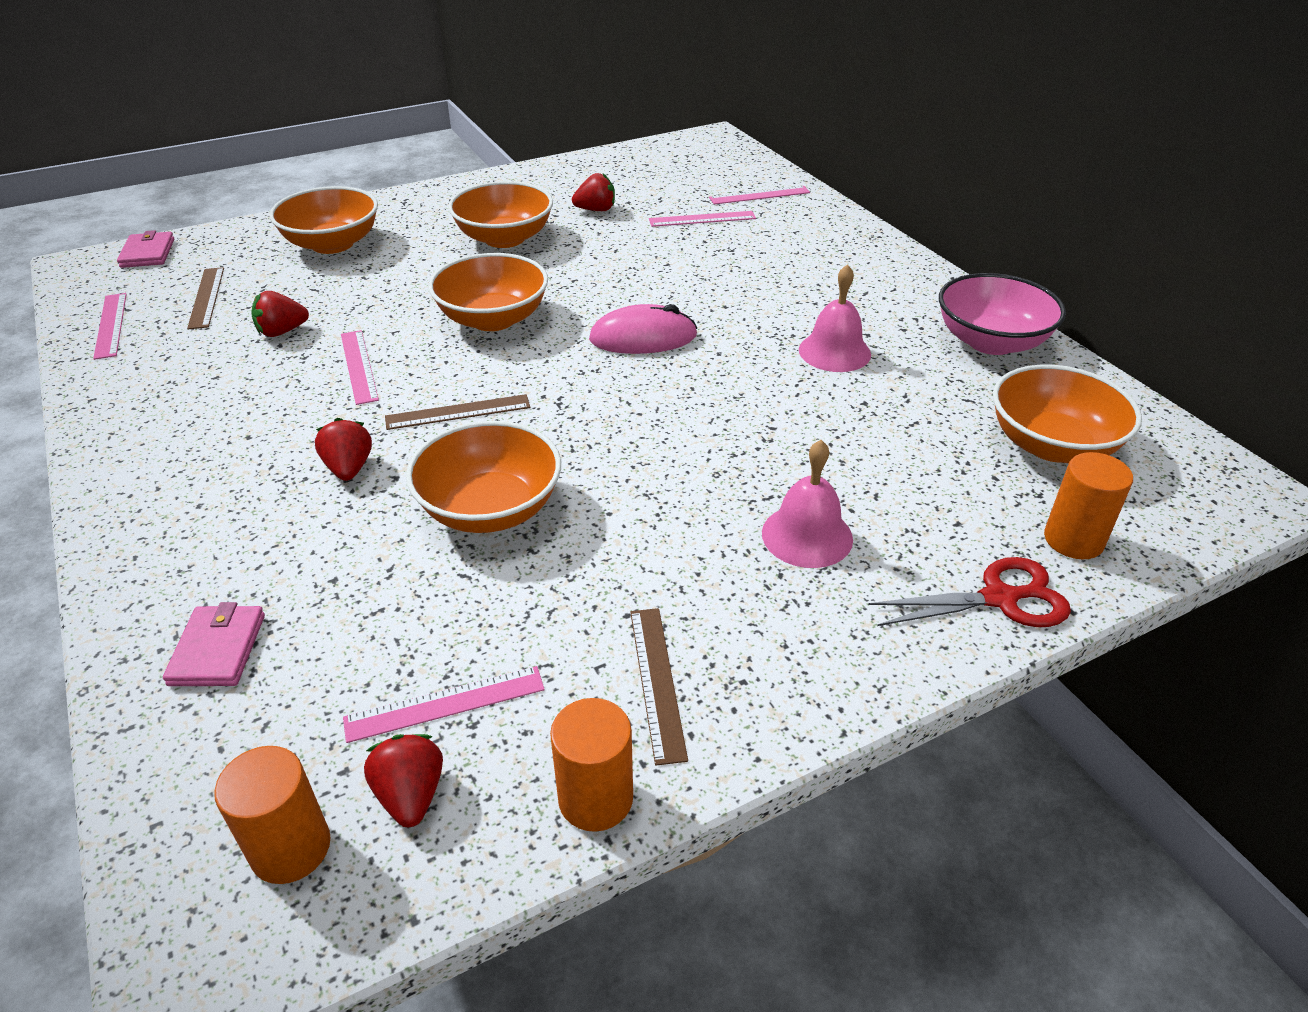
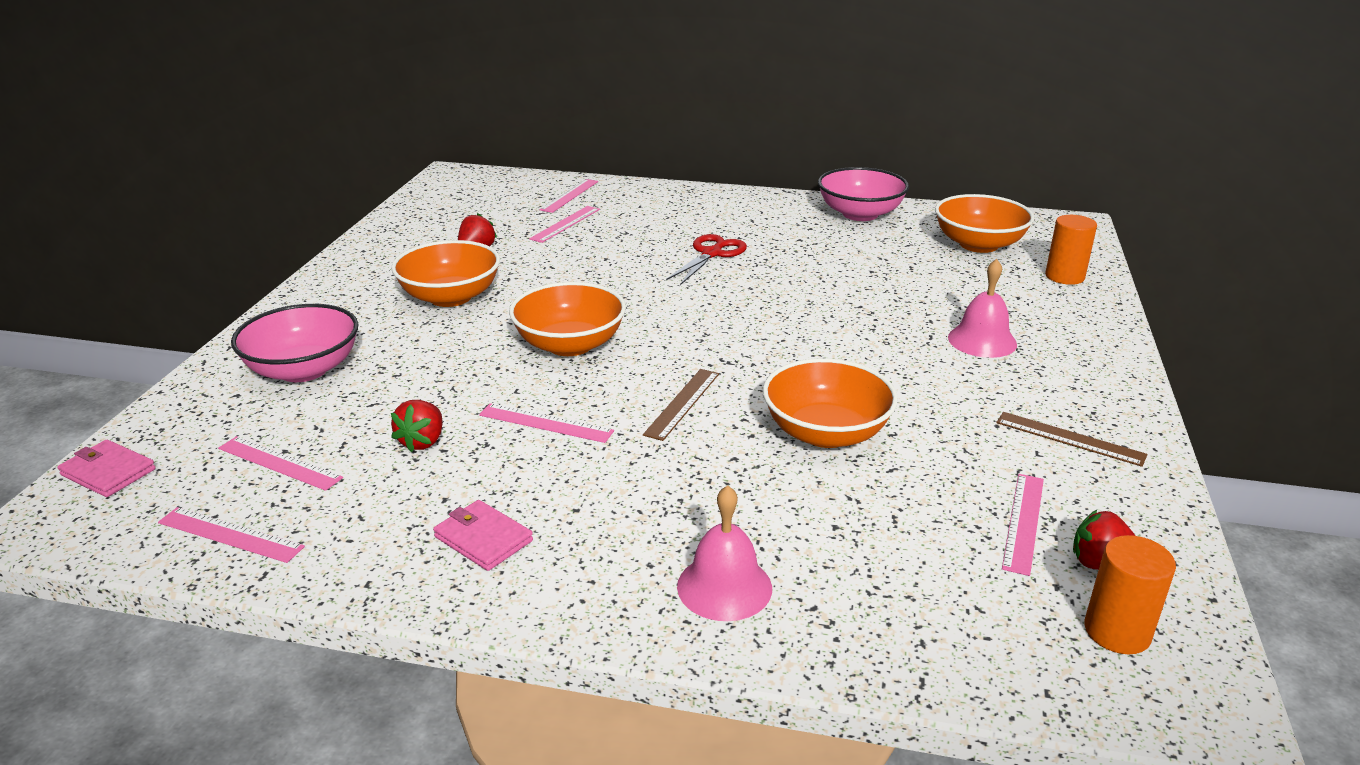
camera: 50 degrees left, 10 degrees down
(206, 297) = (279, 463): brown ruler -> pink ruler
(218, 649) = (867, 607): pink wallet -> pink wallet (483, 539)
(332, 244) = (303, 370): orange bowl -> pink bowl
(349, 468) = (695, 474): red strawberry -> none
(595, 798) = (1155, 497): orange cylinder -> none
(643, 338) = (691, 303): pink mouse -> none
(834, 352) = (805, 255): pink bell -> pink bell (724, 587)
(999, 598) = (1092, 314): red scissors -> red scissors (712, 254)

